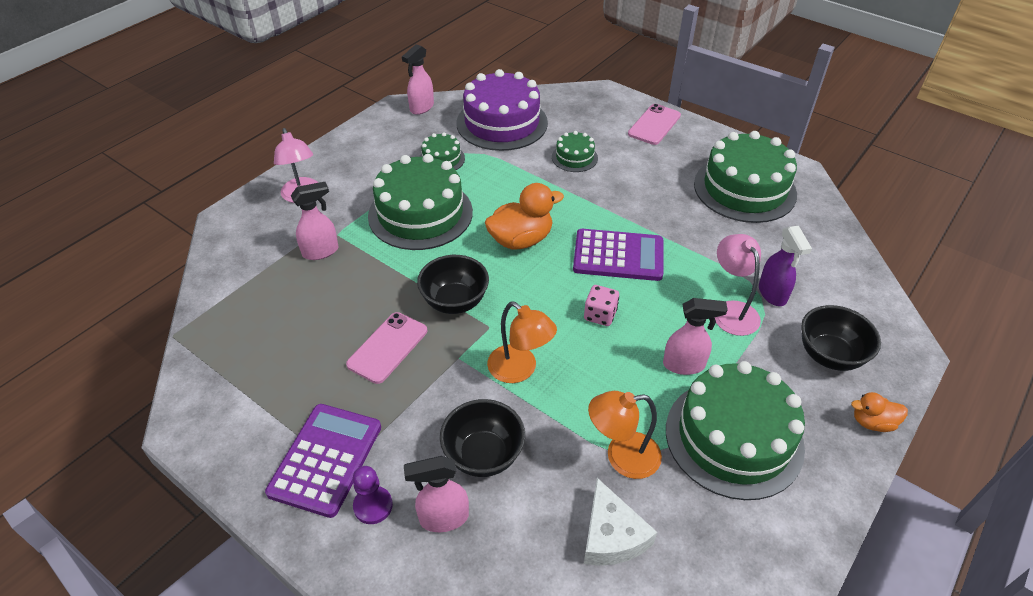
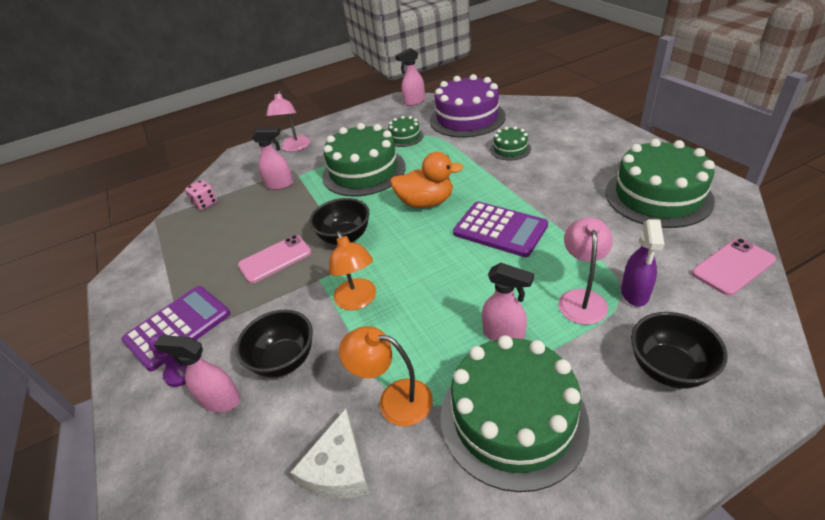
camera: 30 degrees right, 5 degrees down
(600, 315) = (453, 273): pink dice -> pink dice (205, 203)
(654, 125) = (597, 133): pink phone -> pink phone (733, 267)
(872, 422) = (684, 454): orange duck -> none

